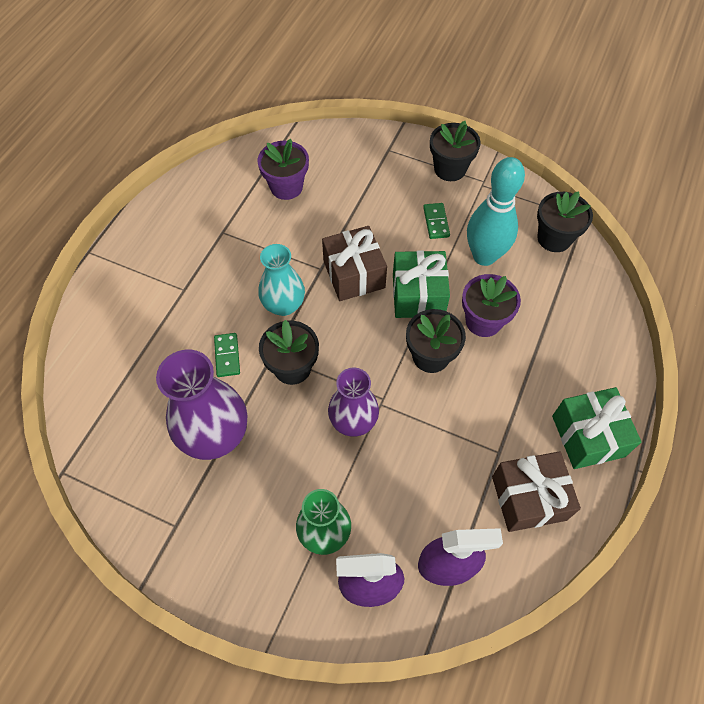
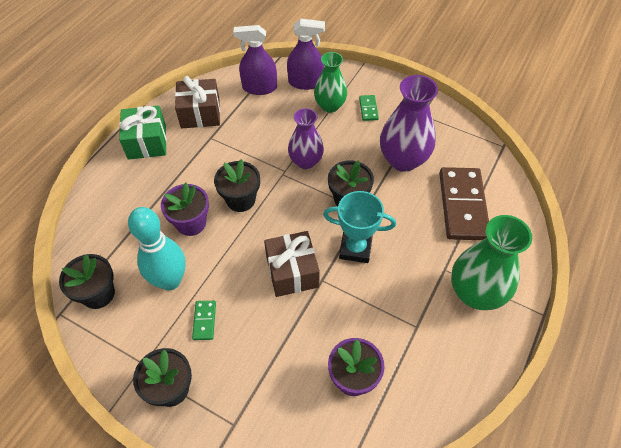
camera: 175 degrees left, 5 degrees down
(145, 369) = (462, 205): none -> brown domino
(154, 267) = (475, 293): none -> green vase
(227, 356) = (400, 211): green domino -> green domino (368, 109)
(283, 305) = (355, 248): turquoise vase -> turquoise trophy
(418, 295) = (239, 248): green gift -> none

